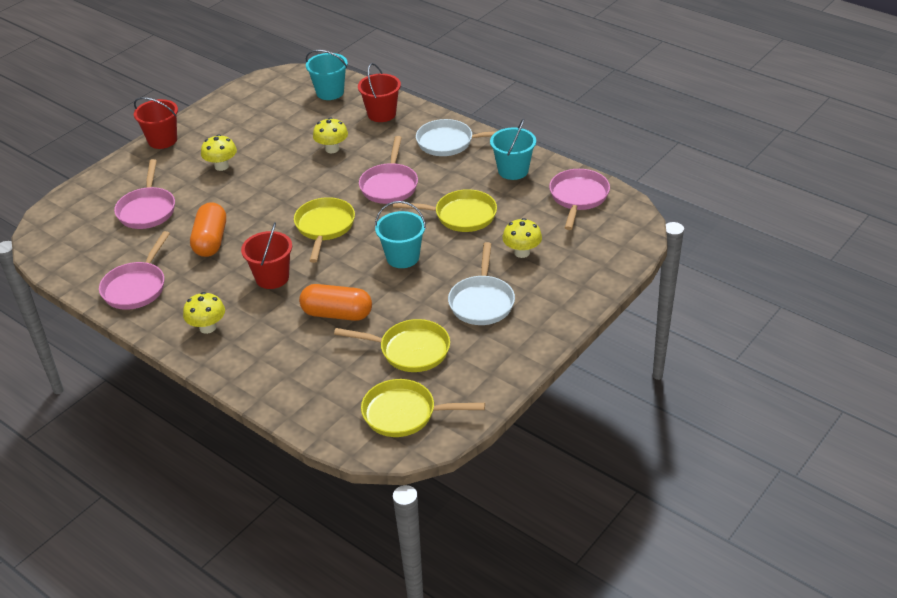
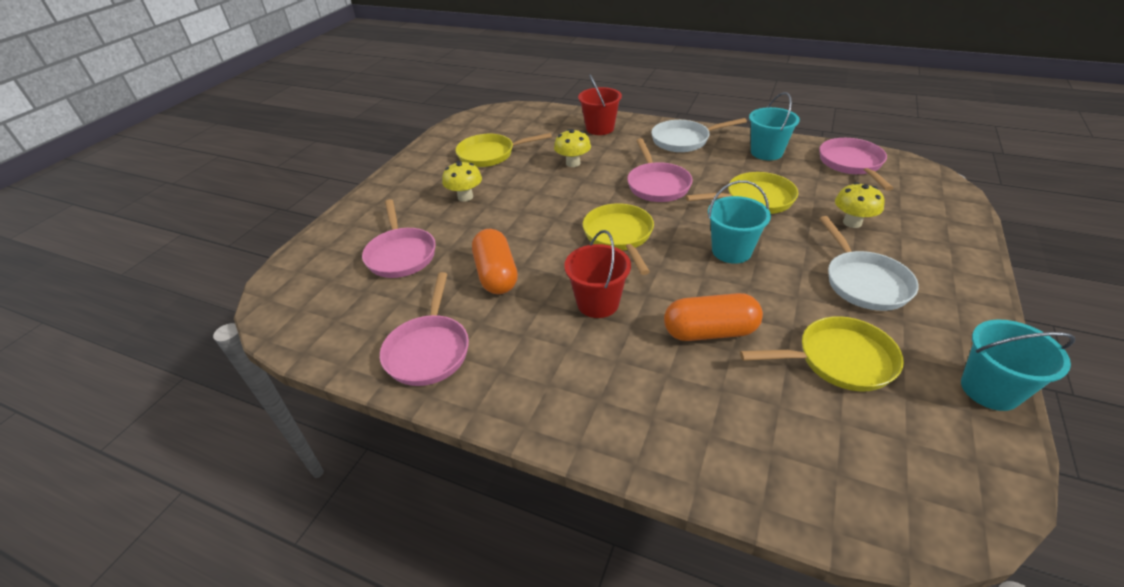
camera: 15 degrees left, 0 degrees up
(162, 140) = (387, 184): red bucket -> none
(207, 327) = (554, 386): yellow mushroom -> none
(330, 92) = (537, 120): turquoise bucket -> turquoise bucket (990, 389)
(404, 413) = (917, 457): yellow pan -> yellow pan (490, 154)

